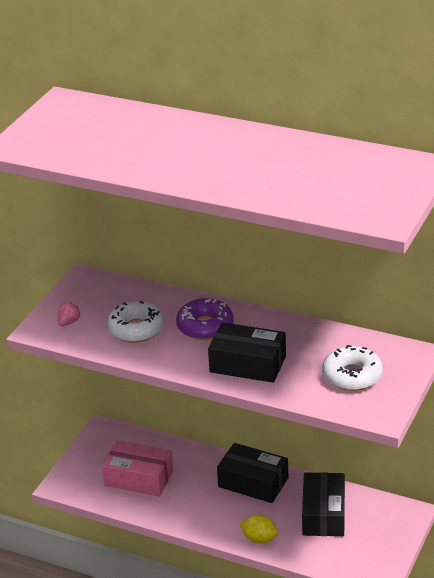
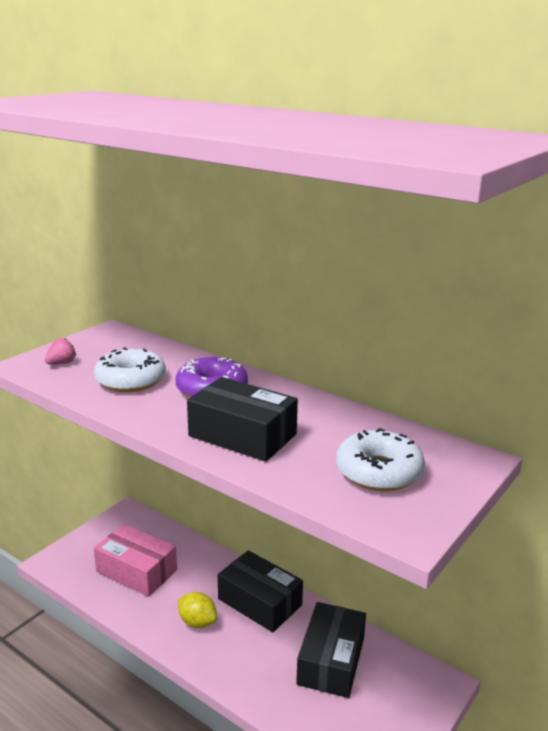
camera: 10 degrees right, 10 degrees down
(259, 539) = (241, 677): yellow lemon -> yellow lemon (197, 622)

